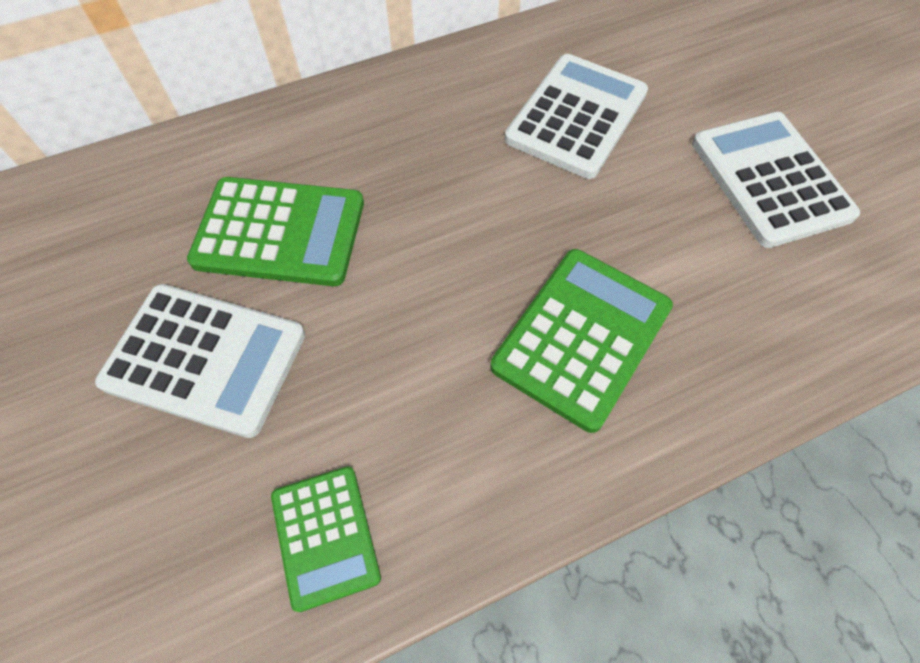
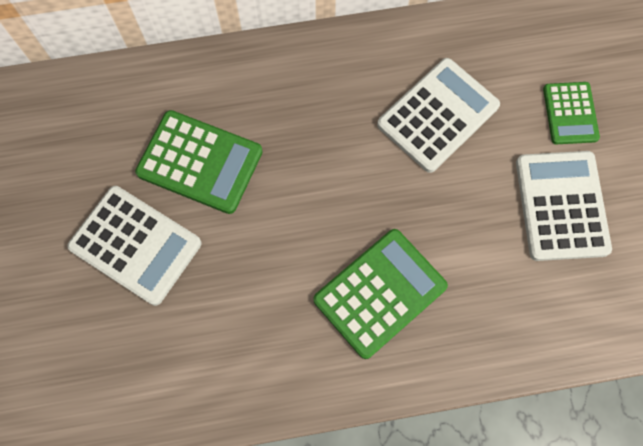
camera: 15 degrees right, 10 degrees up
(325, 536) = (186, 378): green calculator -> green calculator (570, 113)

